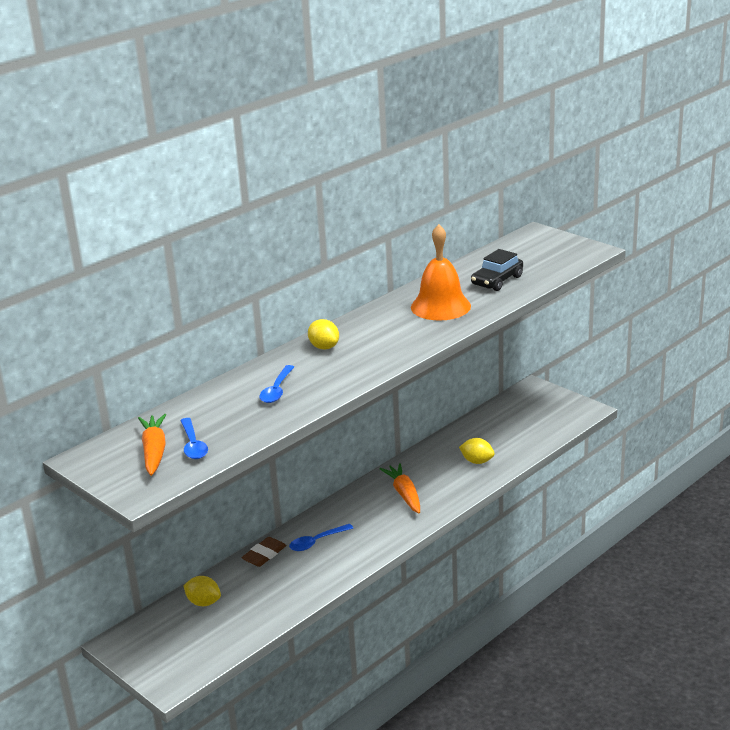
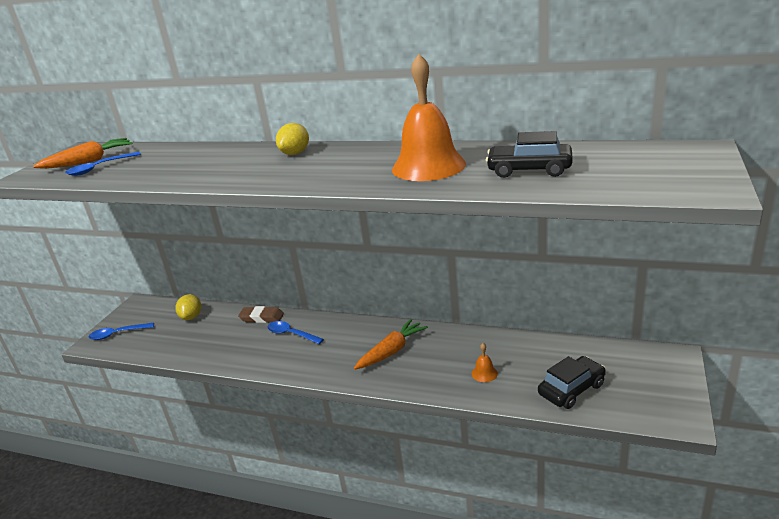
camera: 65 degrees right, 0 degrees up
(277, 390) = (202, 163): blue spoon -> blue spoon (118, 334)
(477, 461) = (484, 373): yellow lemon -> orange bell
(528, 434) = (571, 389): none -> black car

